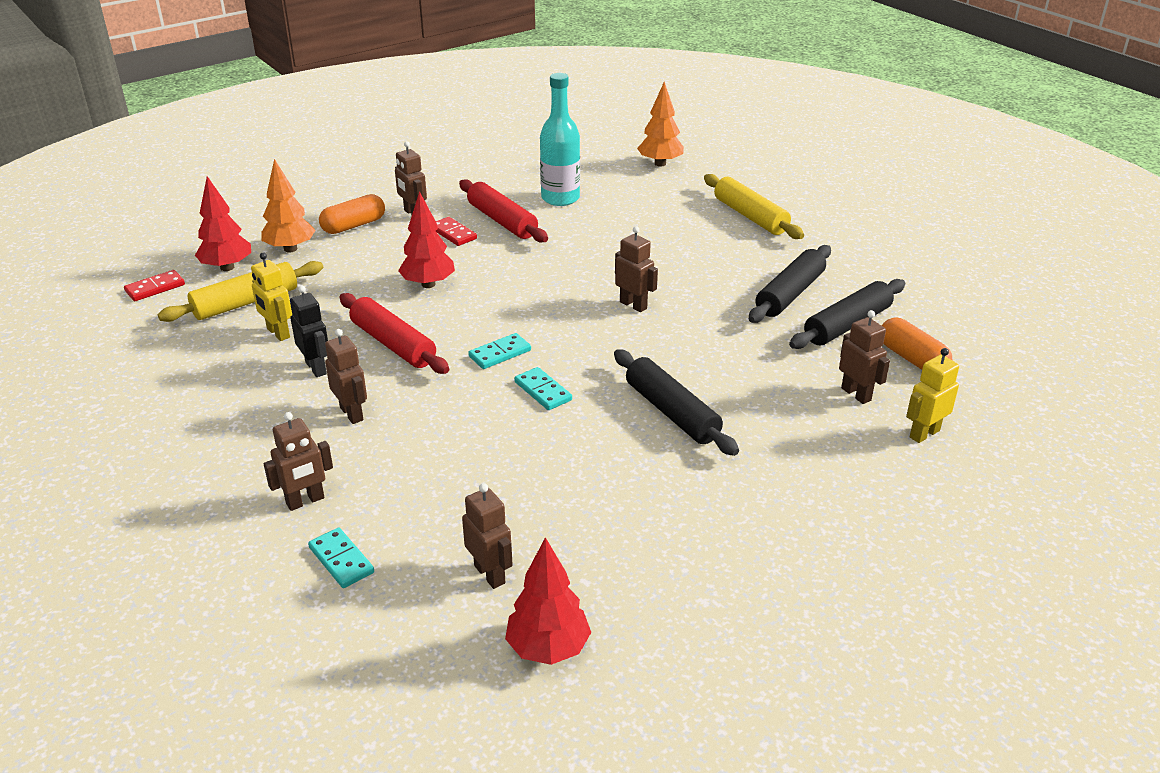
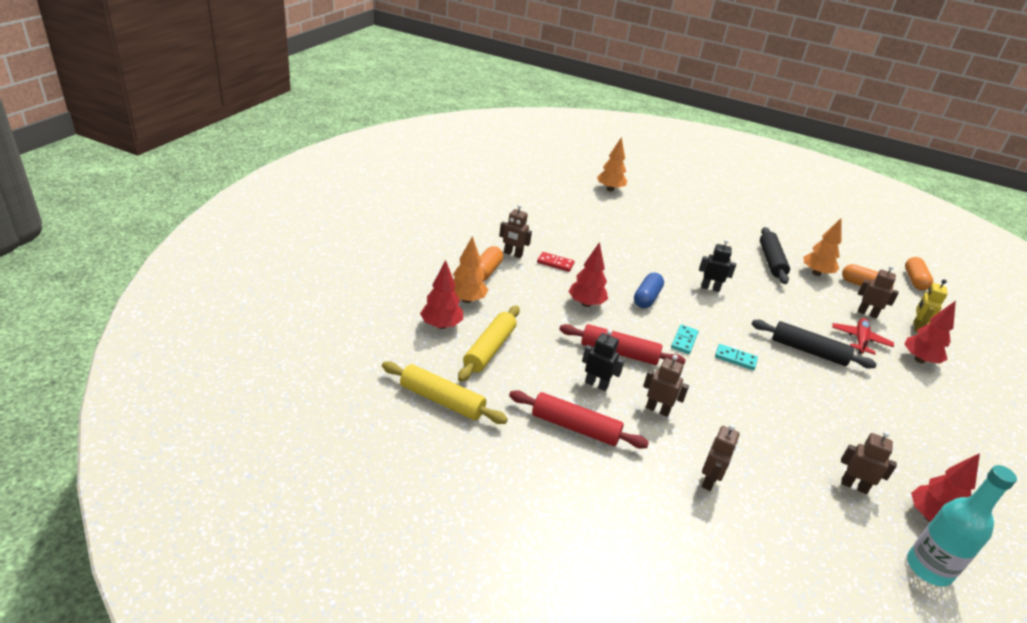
camera: 35 degrees left, 0 degrees up
(155, 288) = (410, 356): red domino -> none
(278, 333) = (540, 366): yellow robot -> none
(341, 560) = (777, 511): turquoise domino -> none
(502, 221) = (572, 247): red rolling pin -> red rolling pin (575, 427)
(520, 296) = (646, 298): none -> blue capsule
(560, 198) = (585, 224): turquoise bottle -> turquoise bottle (928, 568)
(633, 305) = (710, 288): brown robot -> black robot
(750, 216) = (696, 216): yellow rolling pin -> yellow rolling pin (442, 400)
(784, 422) = (860, 340): none -> red plane
(847, 325) = (816, 273): black rolling pin -> orange tree
(854, 474) = (919, 360): none -> red tree
(1032, 374) = (914, 280): none -> orange capsule

